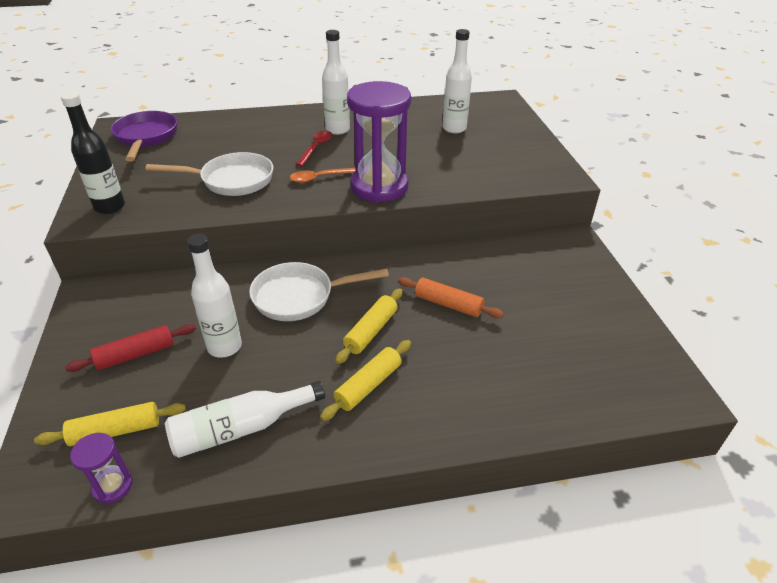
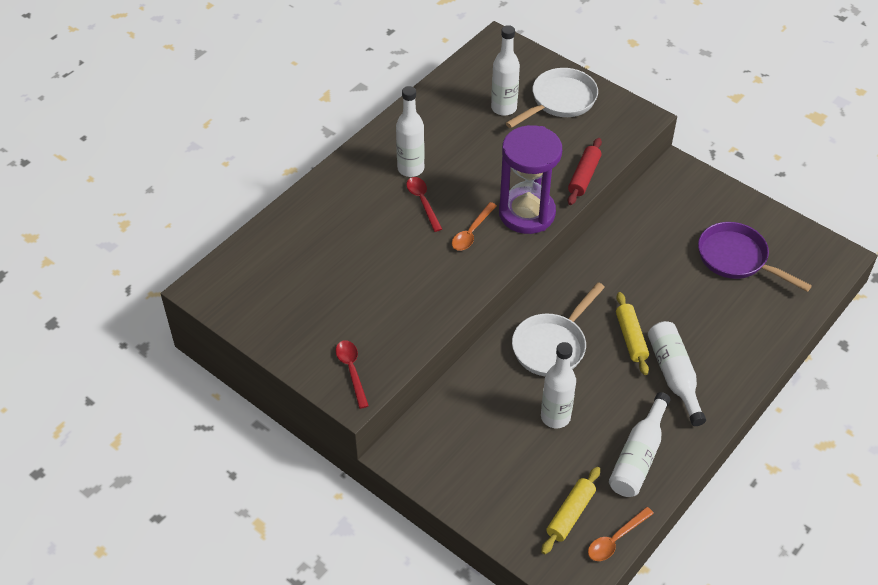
camera: 40 degrees left, 10 degrees up
(110, 207) = (351, 371): black bottle -> red spoon
(112, 486) = (615, 539): purple hourglass -> orange spoon
(136, 354) = (507, 465): red rolling pin -> red rolling pin (584, 176)
(146, 137) = (254, 285): purple pan -> purple pan (737, 259)
(232, 180) = (406, 281): white pan -> white pan (560, 101)
(368, 385) = (674, 376): yellow rolling pin -> white bottle
(448, 304) = (654, 282): orange rolling pin -> none

